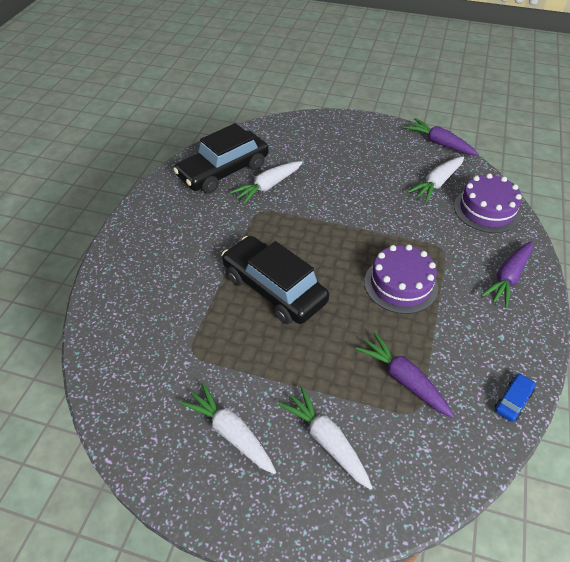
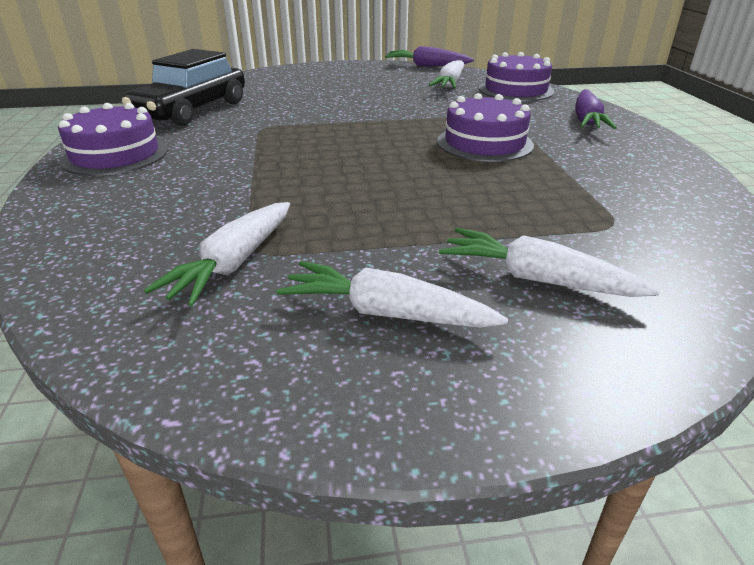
camera: 25 degrees left, 15 degrees down
(156, 219) = (115, 155): none -> purple cake
(268, 186) = (259, 111): white carrot -> white carrot (233, 263)
(274, 289) = (333, 174): black car -> none
(403, 379) = (569, 204): purple carrot -> none
(513, 401) = (702, 190): blue car -> none

